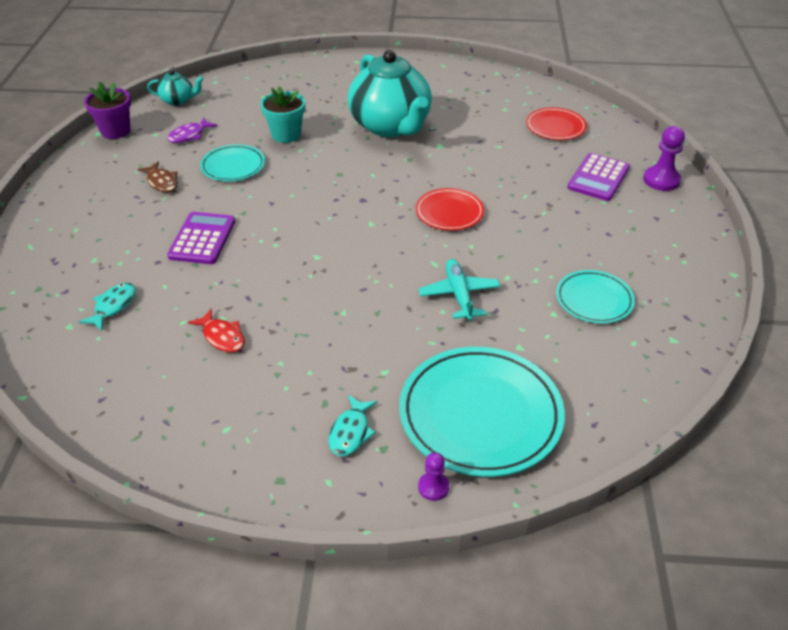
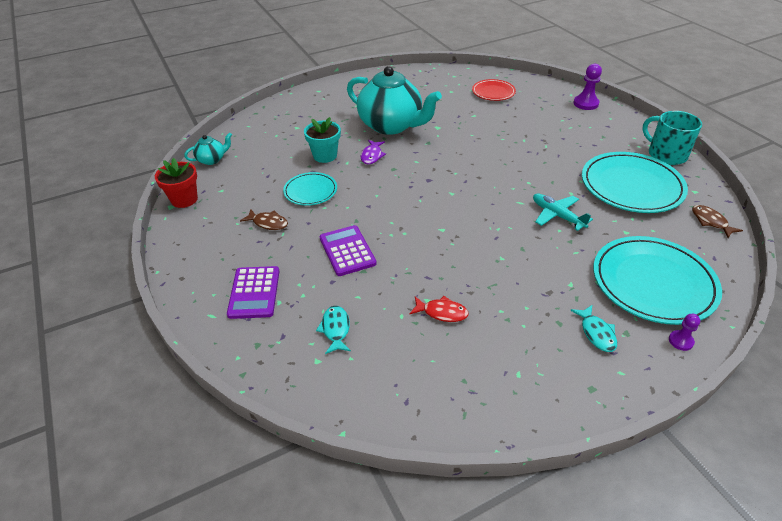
camera: 30 degrees left, 0 degrees up
(115, 131) = (184, 199): purple flower pot -> red flower pot
(189, 135) = (251, 181): purple fish -> purple fish (372, 156)
(449, 212) = (492, 167): red plate -> none
(594, 300) = (631, 186): turquoise plate -> turquoise plate, size x1.85
(598, 178) = (552, 114): purple calculator -> purple calculator (254, 292)
(646, 383) = (710, 222): none -> brown fish
(692, 281) = (666, 154): none -> turquoise mug

